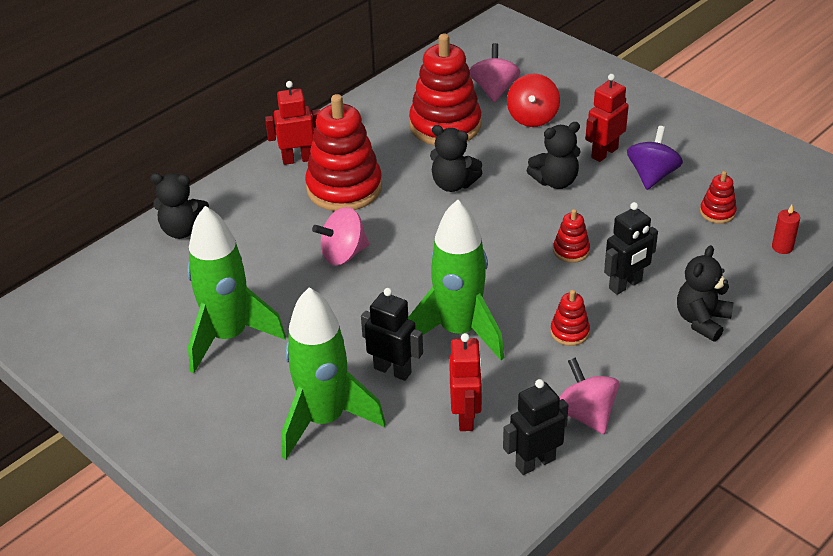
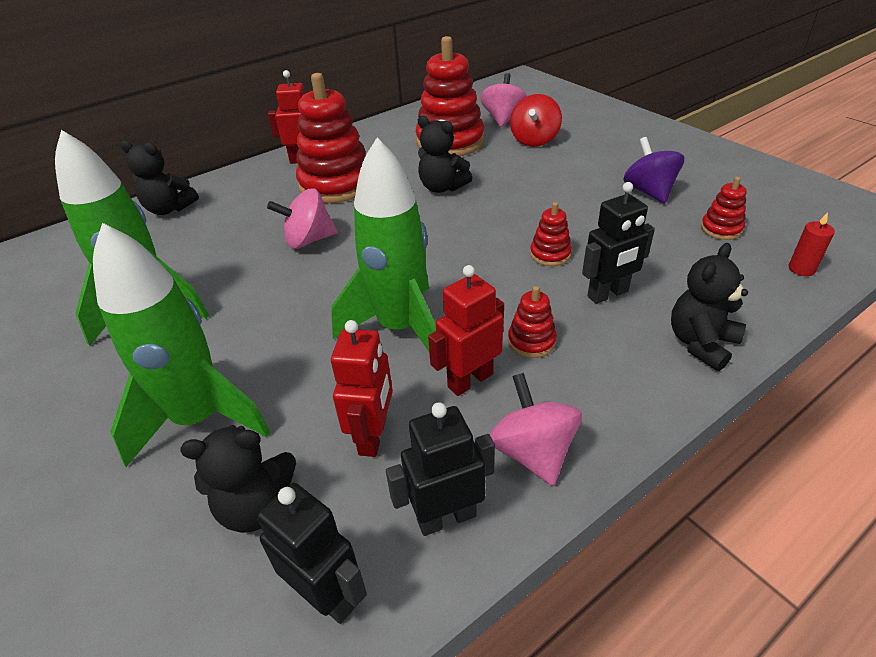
camera: 10 degrees right, 0 degrees up
(393, 370) = (307, 365): black robot -> black robot (327, 595)
(555, 181) = (546, 191): black teddy bear -> black teddy bear (256, 506)
(604, 153) = (600, 170): red robot -> red robot (470, 380)
(652, 175) = (649, 192): purple spinning top -> purple spinning top turned 45 degrees counterclockwise

